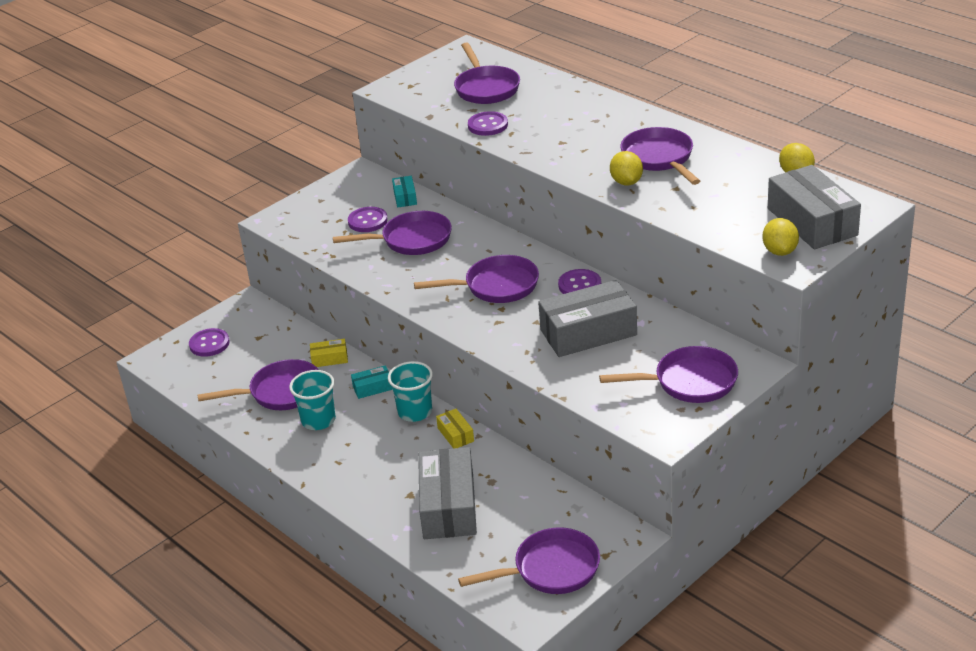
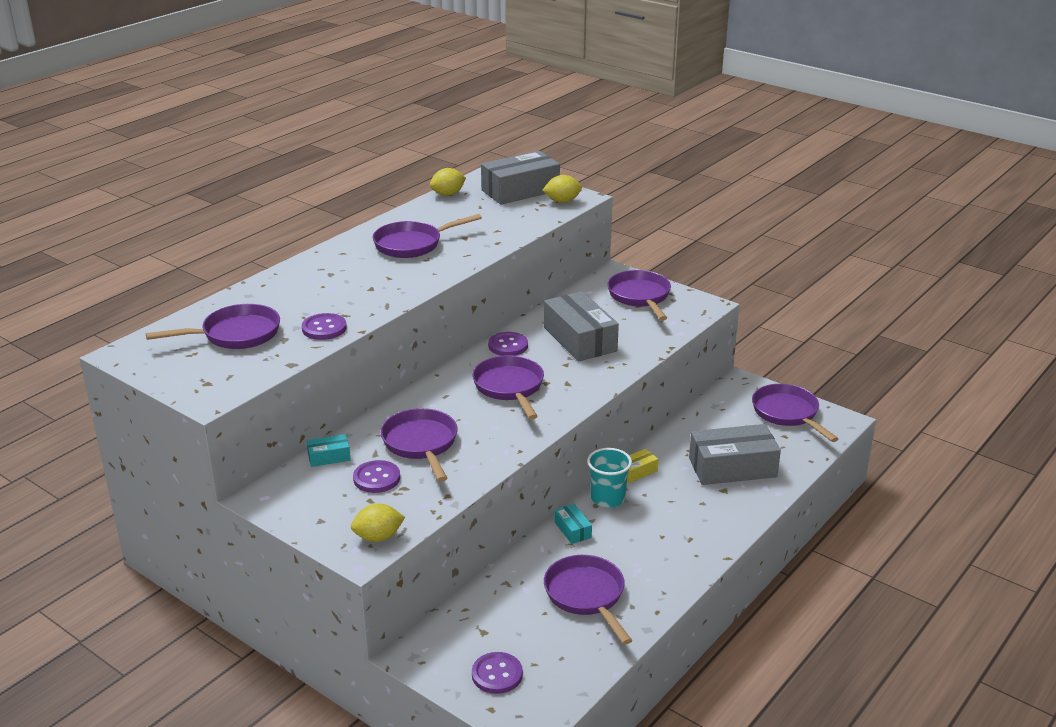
camera: 100 degrees left, 5 degrees down
(318, 420) = (630, 561): turquoise cup -> none
(329, 359) = (524, 567): yellow box -> none
(626, 182) = (452, 257): yellow lemon -> yellow lemon (378, 537)

